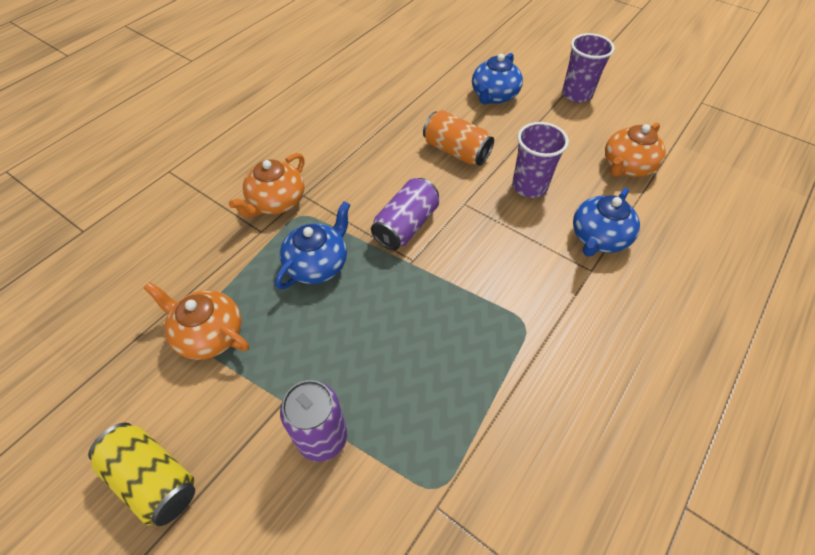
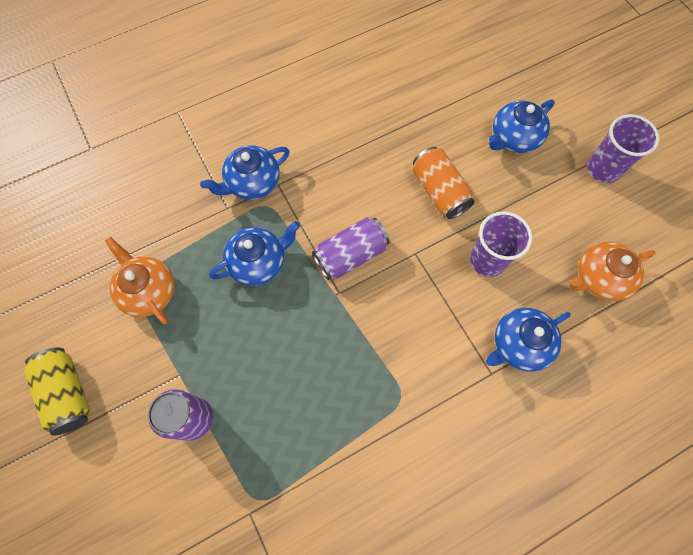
camera: 25 degrees right, 15 degrees up
(276, 202) = (252, 183): orange teapot -> blue teapot

